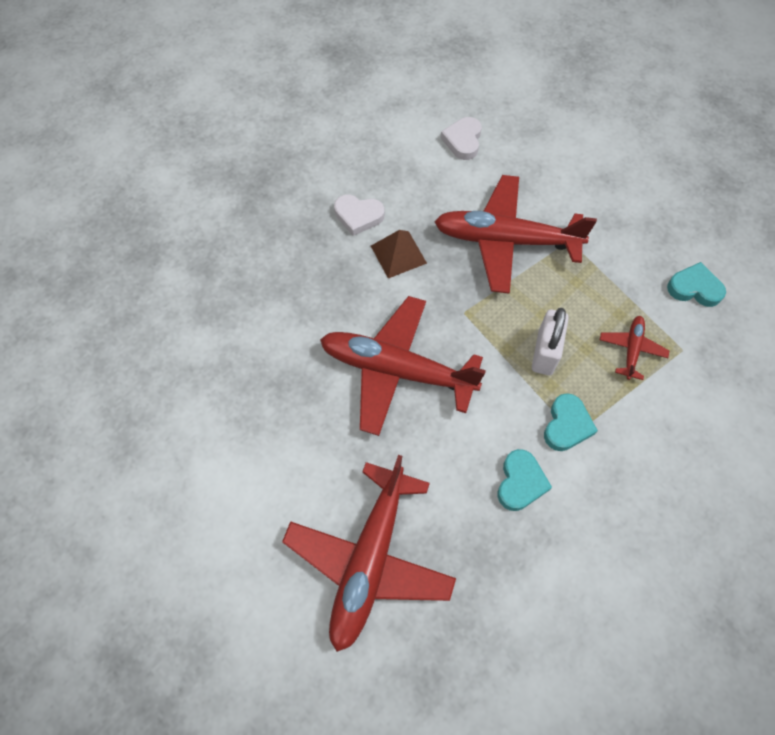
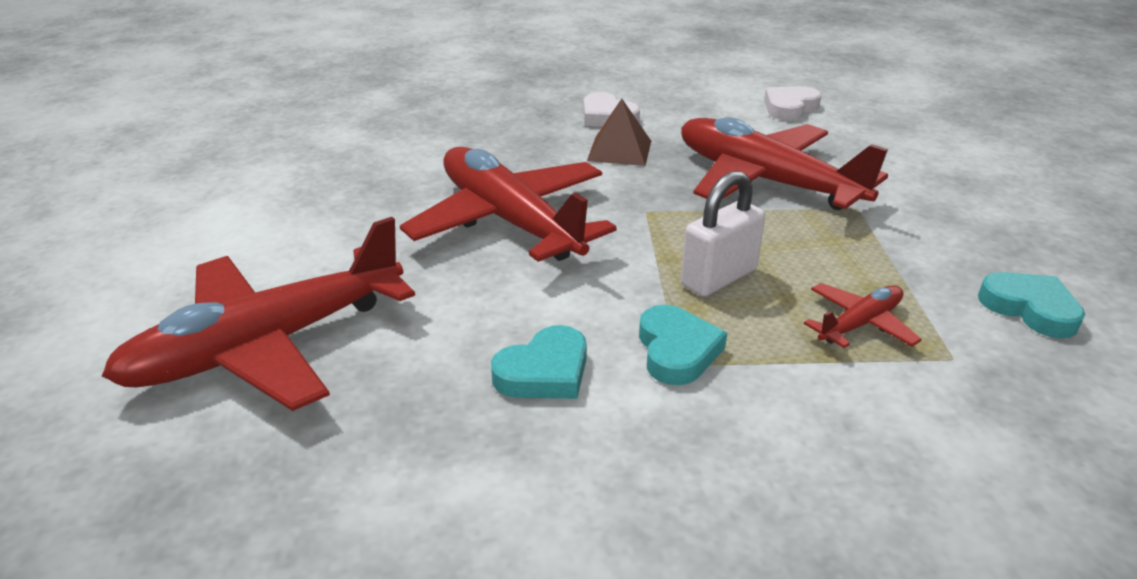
camera: 35 degrees right, 30 degrees down
(567, 425) = (677, 350): turquoise heart -> turquoise heart turned 60 degrees counterclockwise

